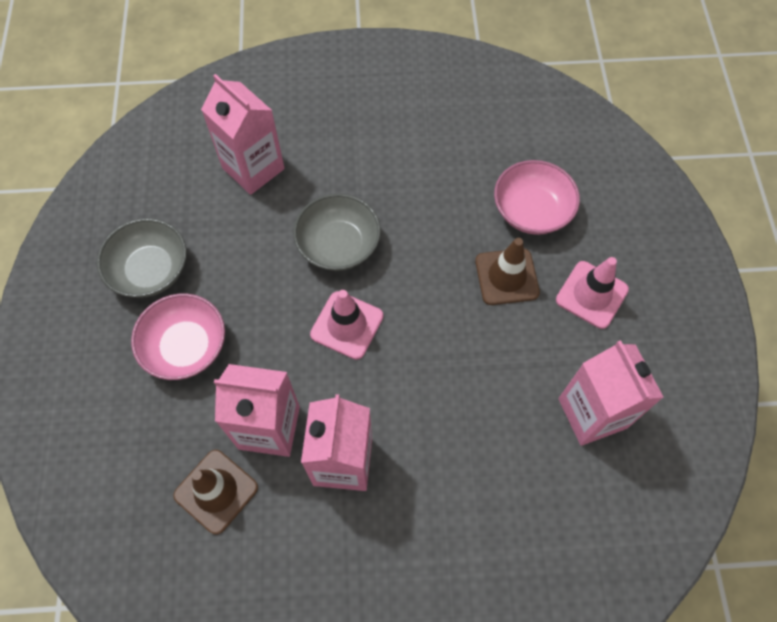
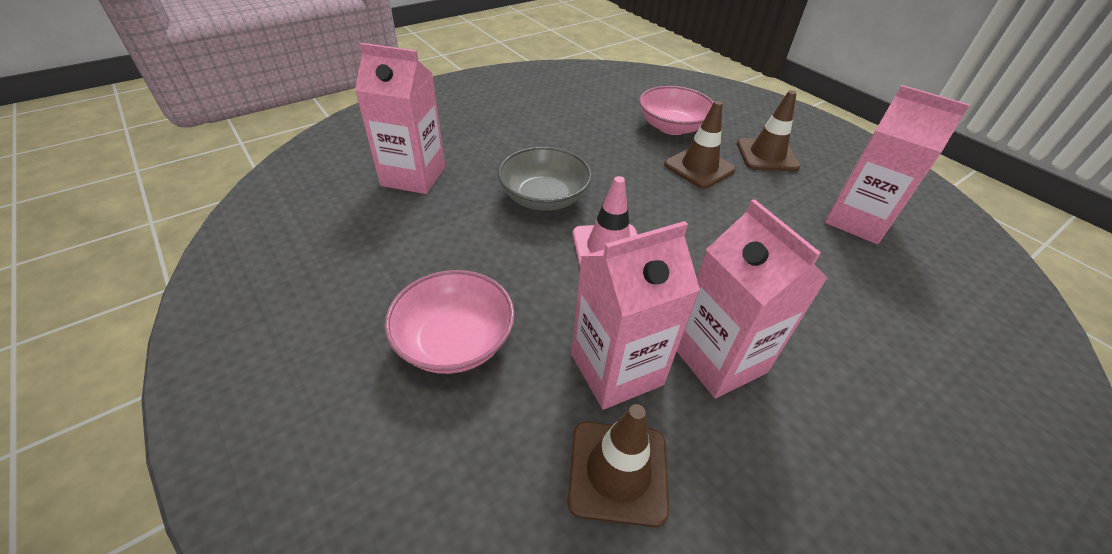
camera: 35 degrees left, 20 degrees down
(150, 270) = (356, 291): grey bowl -> none
(591, 295) = (767, 155): pink traffic cone -> brown traffic cone

